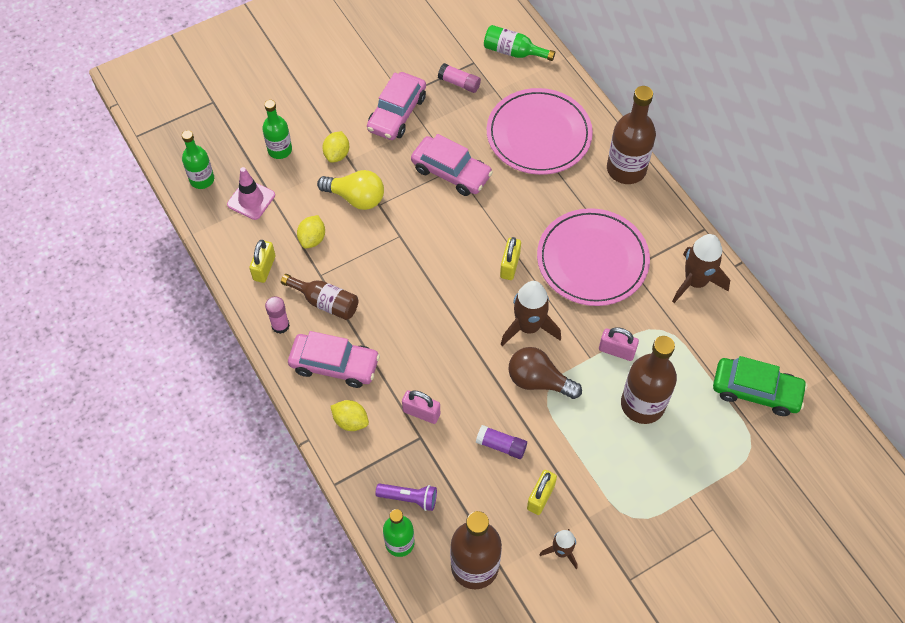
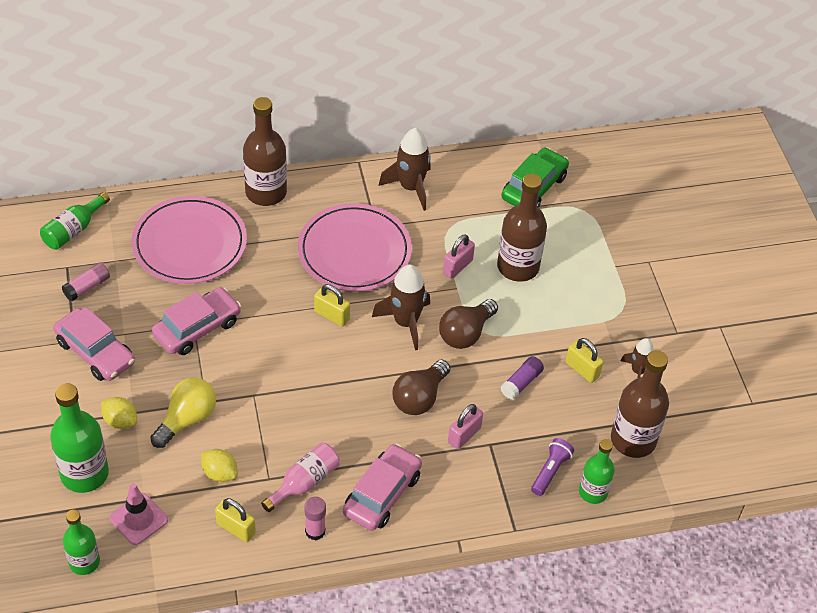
camera: 75 degrees left, 10 degrees down
(280, 150) = (84, 474): green bottle -> green bottle, size x1.62
(325, 302) = (304, 482): brown bottle -> pink bottle
(350, 421) = (451, 497): yellow lemon -> none
(448, 364) = (419, 398): none -> brown light bulb

